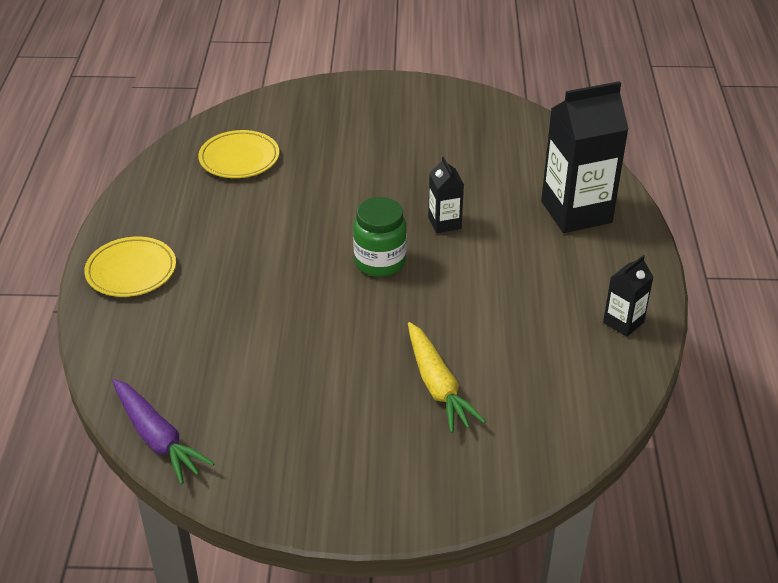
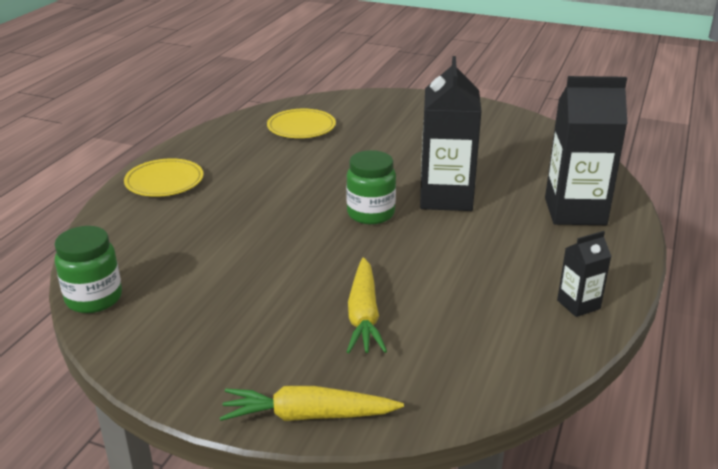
camera: 20 degrees right, 10 degrees down
(157, 438) = (94, 298): purple carrot -> green jar
(444, 223) = (446, 197): black carton -> black carton, size x2.04
(444, 504) = (308, 416): none -> yellow carrot

